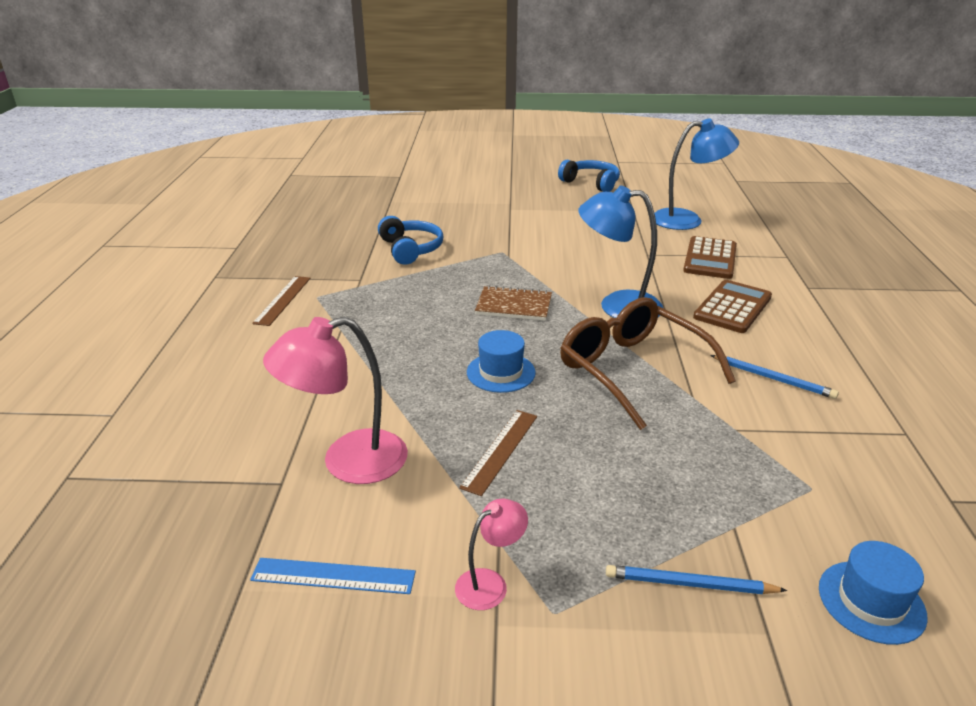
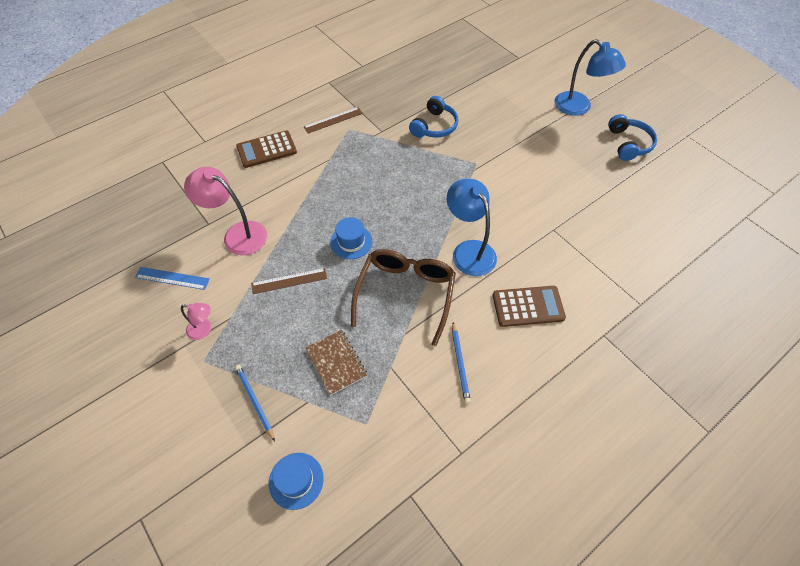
camera: 50 degrees right, 25 degrees up
(333, 576) = (172, 278): blue ruler -> blue ruler turned 45 degrees counterclockwise
(514, 305) = (420, 207): brown notebook -> brown notebook (336, 362)
(687, 220) = (633, 223): blue lamp -> blue lamp (579, 108)
(710, 259) = (585, 264): brown calculator -> brown calculator (266, 150)

